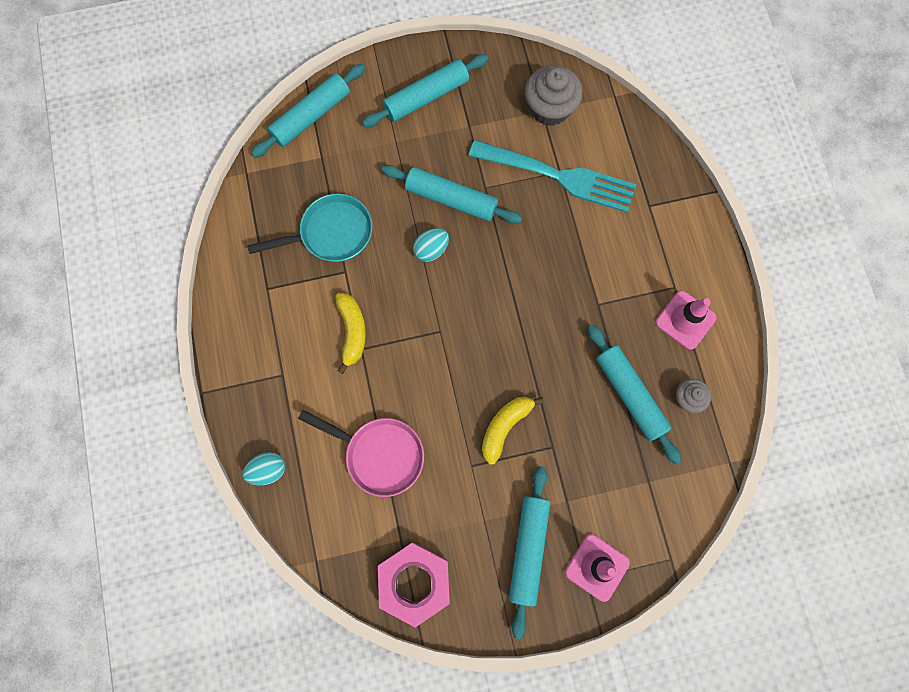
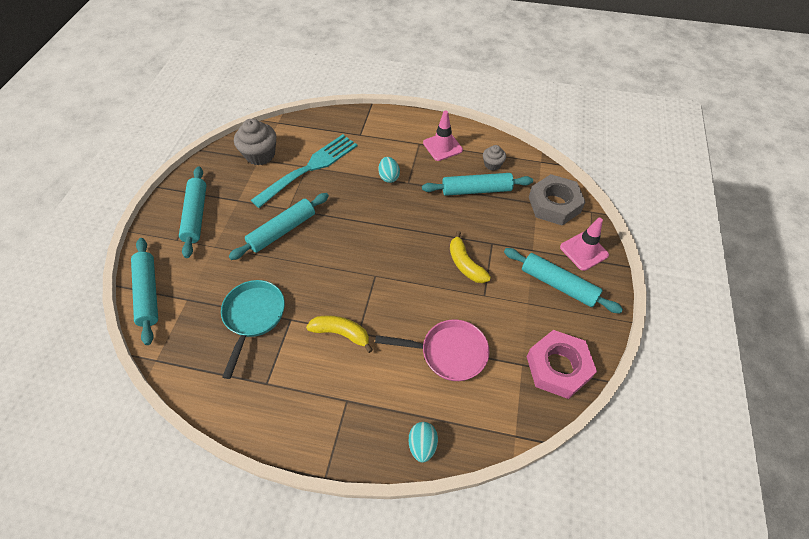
camera: 65 degrees left, 20 degrees down
(379, 454) = (448, 353): pink pan -> pink pan turned 45 degrees clockwise
(431, 250) = (311, 257): turquoise egg -> turquoise egg (389, 177)
(657, 505) = (554, 204): none -> grey nut

